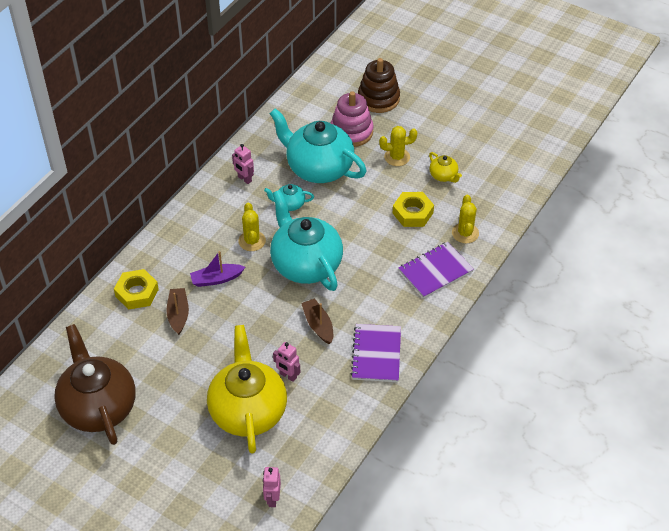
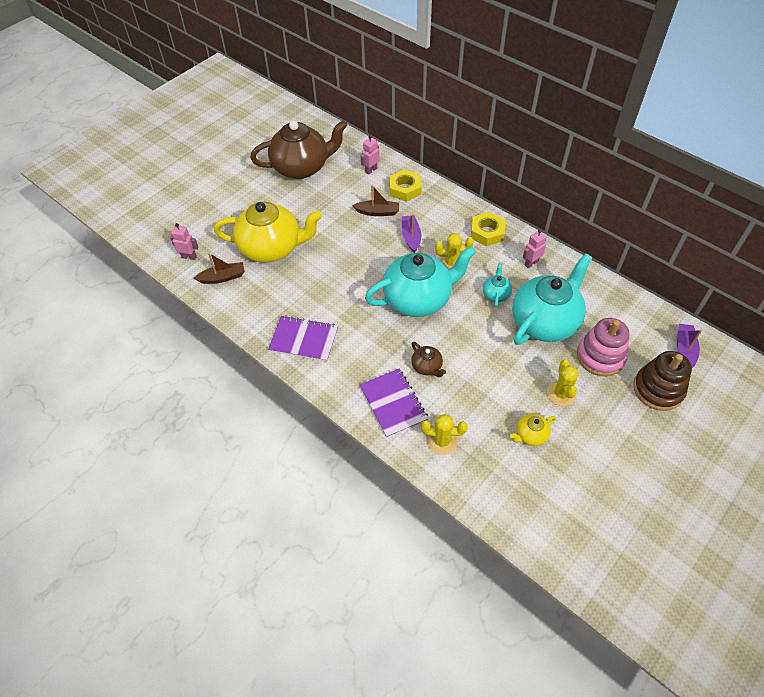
camera: 100 degrees right, 5 degrees up
(288, 376) = (298, 275): pink robot -> pink robot (371, 170)
(318, 325) = (346, 301): brown boat -> brown boat (223, 277)
(333, 80) = (684, 349): none -> purple boat
(388, 250) = (427, 367): none -> brown teapot
(413, 213) = (476, 396): yellow nut -> yellow nut (487, 232)

